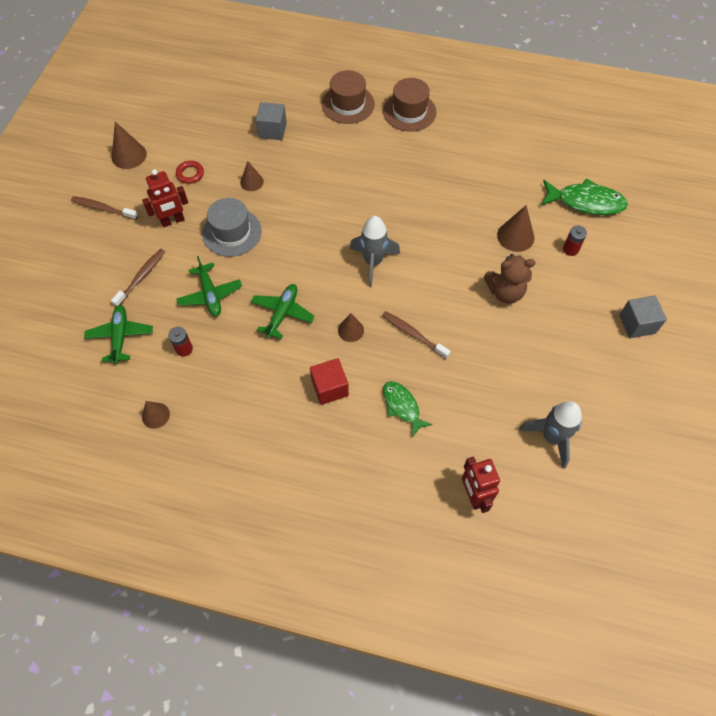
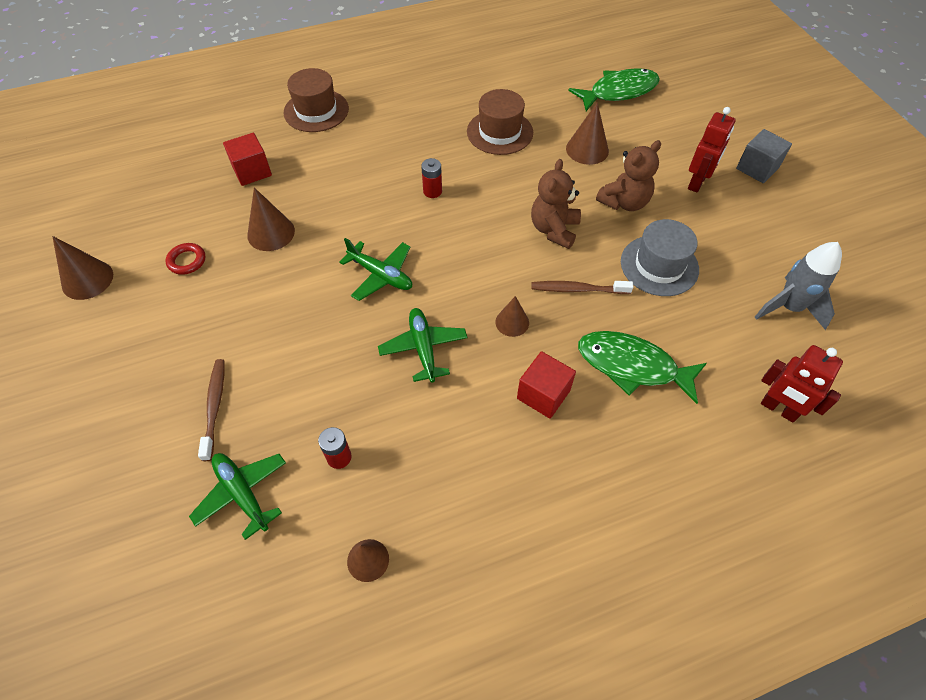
camera: 35 degrees left, 5 degrees down
(103, 209) = (98, 356): brown toothbrush -> none
(173, 221) = (205, 322): red robot -> red robot (697, 183)
(210, 294) = (320, 377): green plane -> green plane (381, 275)
(232, 232) = (291, 296): grey hat -> grey hat (659, 265)
(252, 182) = (271, 233): brown cone -> brown cone, size x1.52
(272, 130) = (252, 171): grey cube -> red cube
(373, 262) = (474, 243): grey rocket -> none
(402, 406) = (632, 366): green fish -> green fish, size x1.58
(409, 112) = (386, 90): brown hat -> brown hat (500, 132)
(435, 283) = (554, 230): none -> brown teddy bear
(570, 249) = (644, 136): red battery -> red battery (432, 191)

